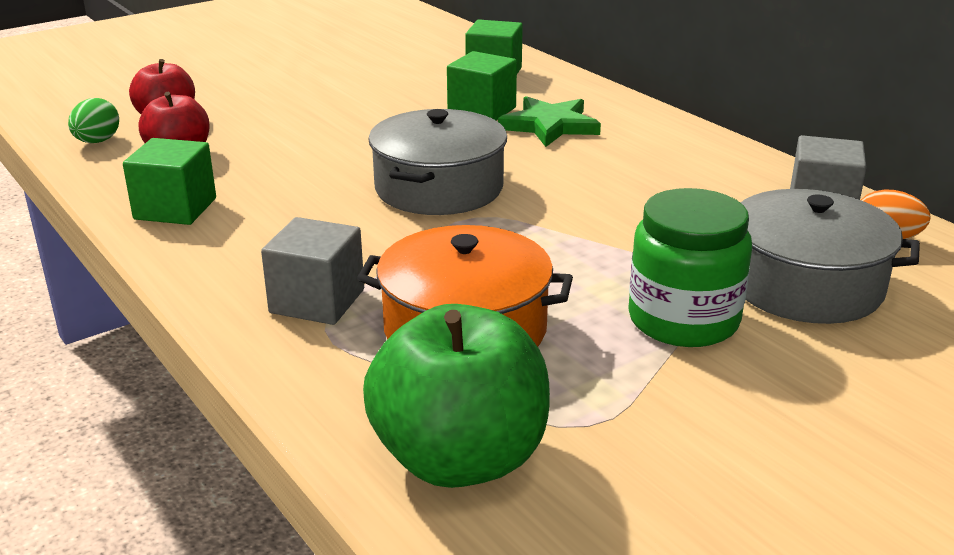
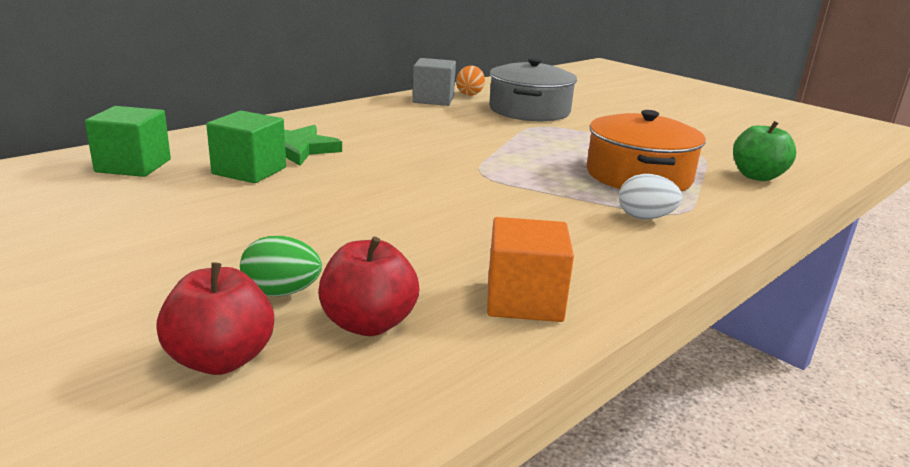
camera: 100 degrees left, 5 degrees down
(97, 141) = (313, 414): green egg -> green egg (281, 292)
(175, 209) = (524, 300): green cube -> orange cube
(317, 301) = (645, 217): grey cube -> white egg
(439, 188) = (433, 185): grey pot -> none
(460, 459) = (757, 176): green apple -> green apple, size x0.61
(683, 320) = (584, 132): green jar -> none

